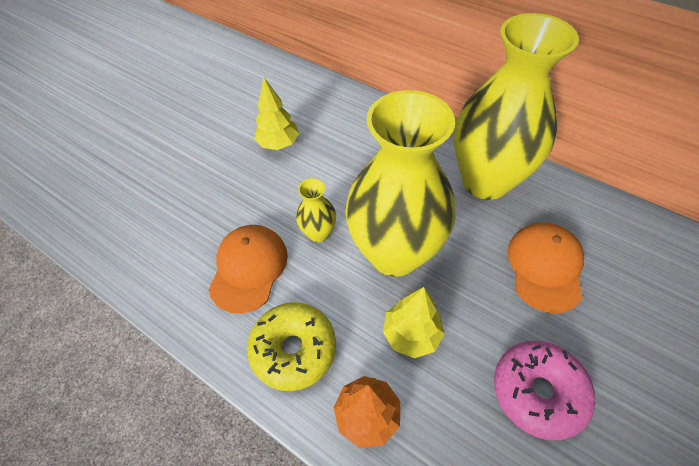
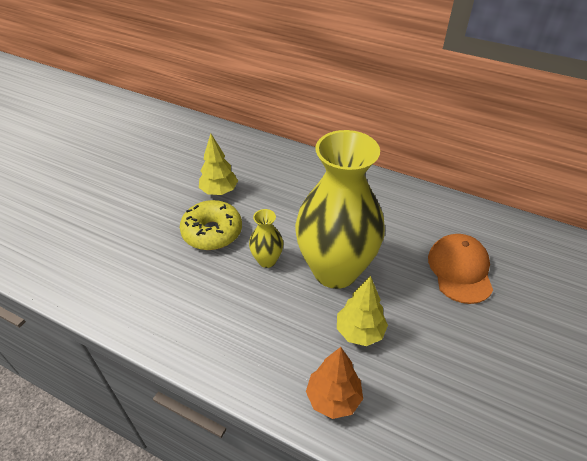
camera: 10 degrees left, 10 degrees down
(248, 268) = (210, 294): orange cap -> none
(294, 349) = (261, 354): yellow donut -> yellow donut (212, 232)
(486, 181) = (401, 208): yellow vase -> none
(537, 392) = (469, 364): pink donut -> none

